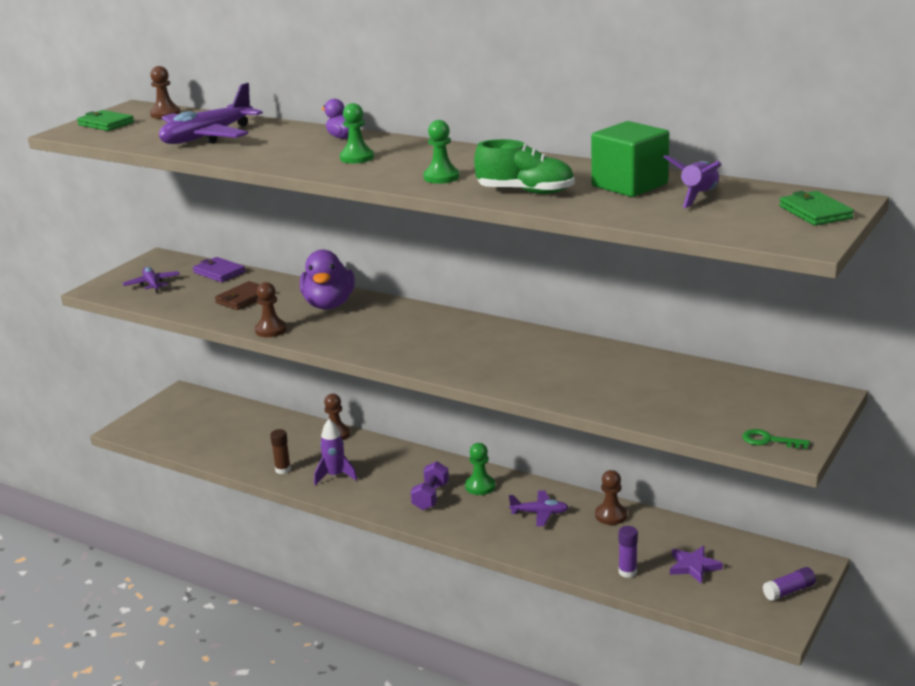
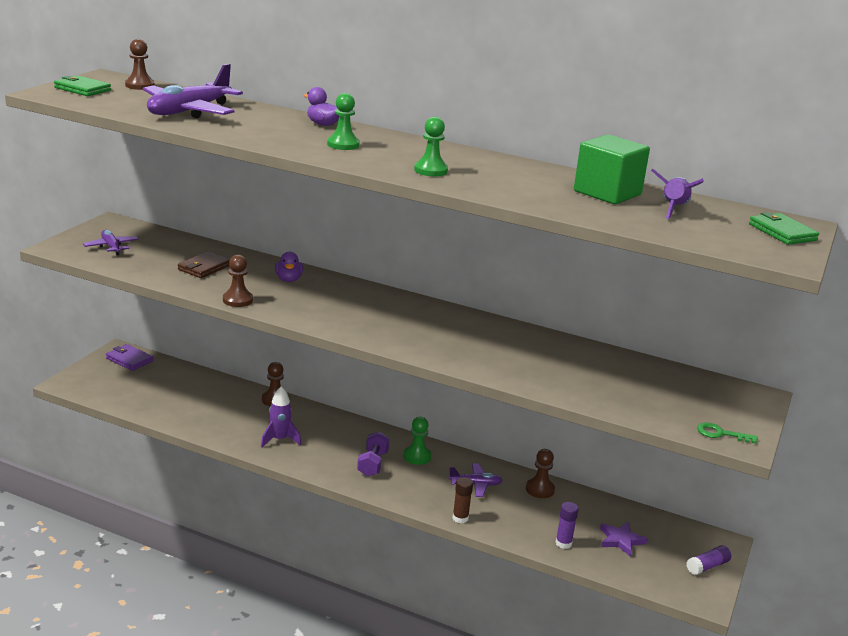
camera: 10 degrees left, 0 degrees up
(219, 272) = (175, 240): purple wallet -> purple wallet (129, 360)
(283, 470) = (228, 431): brown glue stick -> brown glue stick (460, 518)
(329, 305) = (288, 279): purple duck -> purple duck, size x0.55
(525, 192) = (515, 191): green shoe -> none

